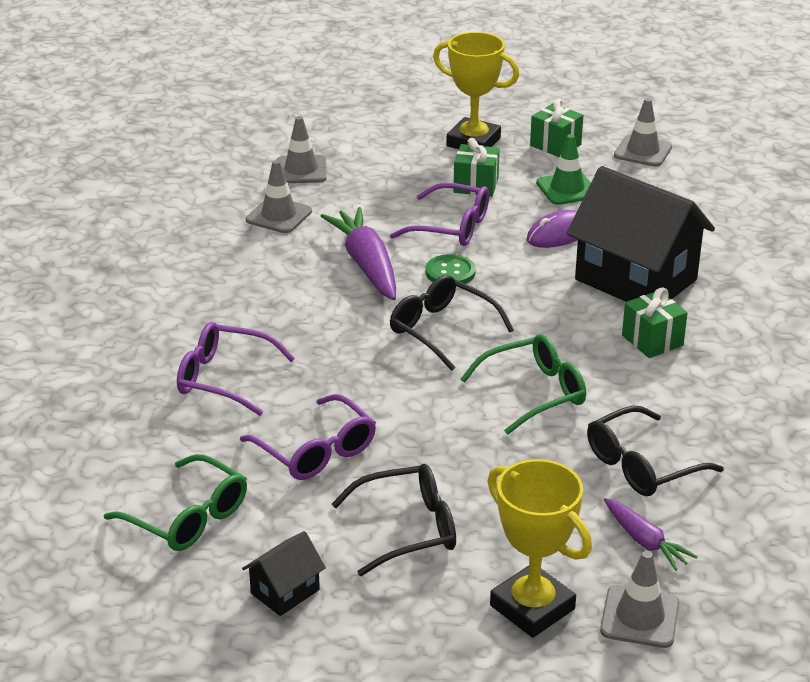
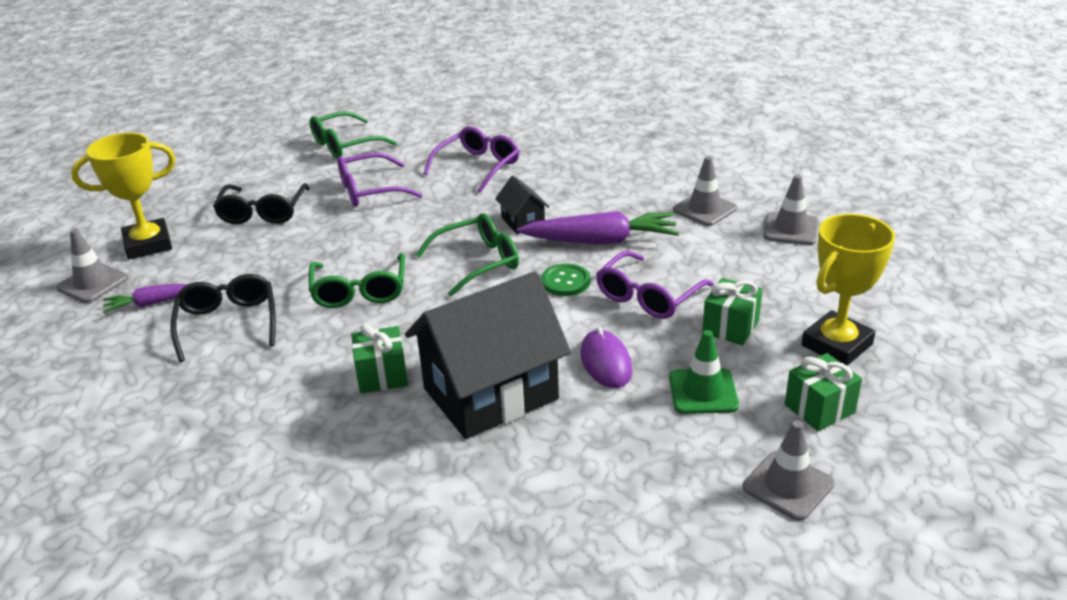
camera: 110 degrees right, 0 degrees up
(285, 591) = (252, 167): black house -> black house (523, 222)
(442, 330) = (478, 262): black glasses -> green glasses

